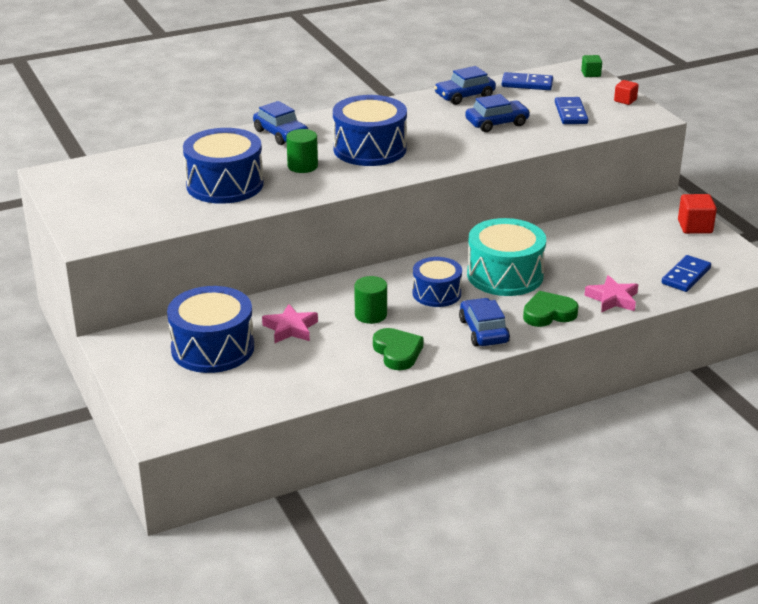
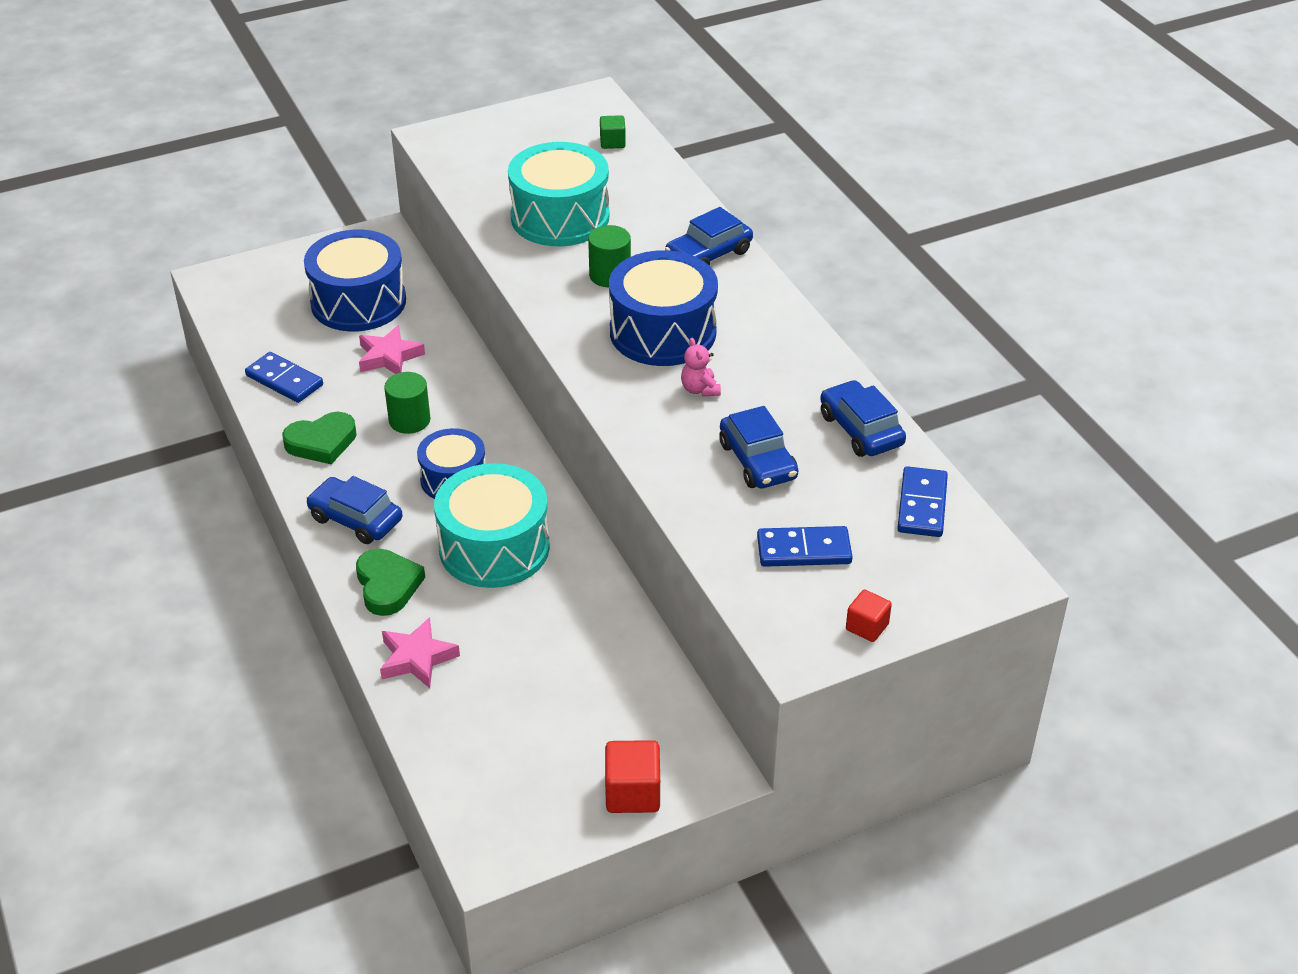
camera: 90 degrees right, 10 degrees up
(225, 185) = (560, 217): blue drum -> turquoise drum
(430, 138) = (700, 389): none -> pink teddy bear
(483, 331) = (355, 519): blue car -> blue car turned 135 degrees counterclockwise
(591, 74) = (983, 592): green cube -> green cube (612, 142)
(686, 276) = (473, 755): blue domino -> blue domino (284, 380)

